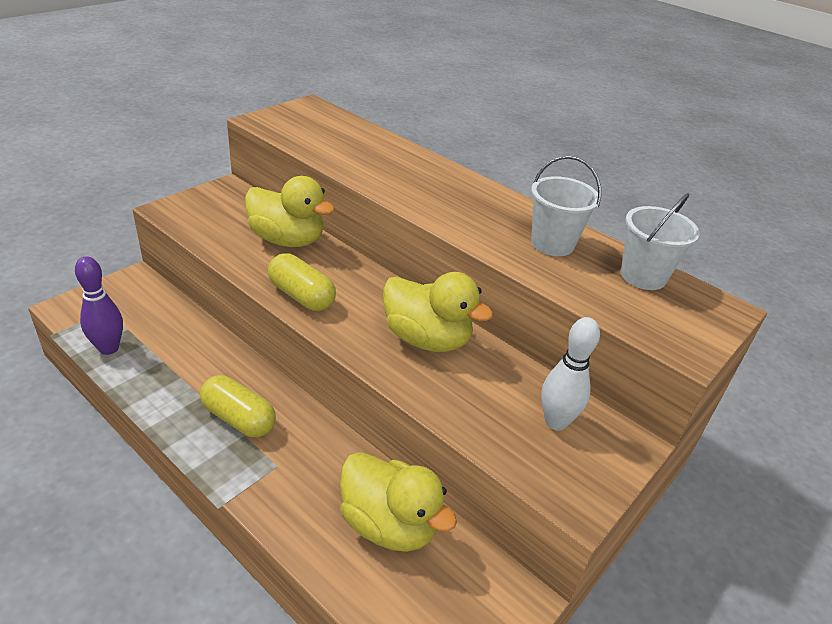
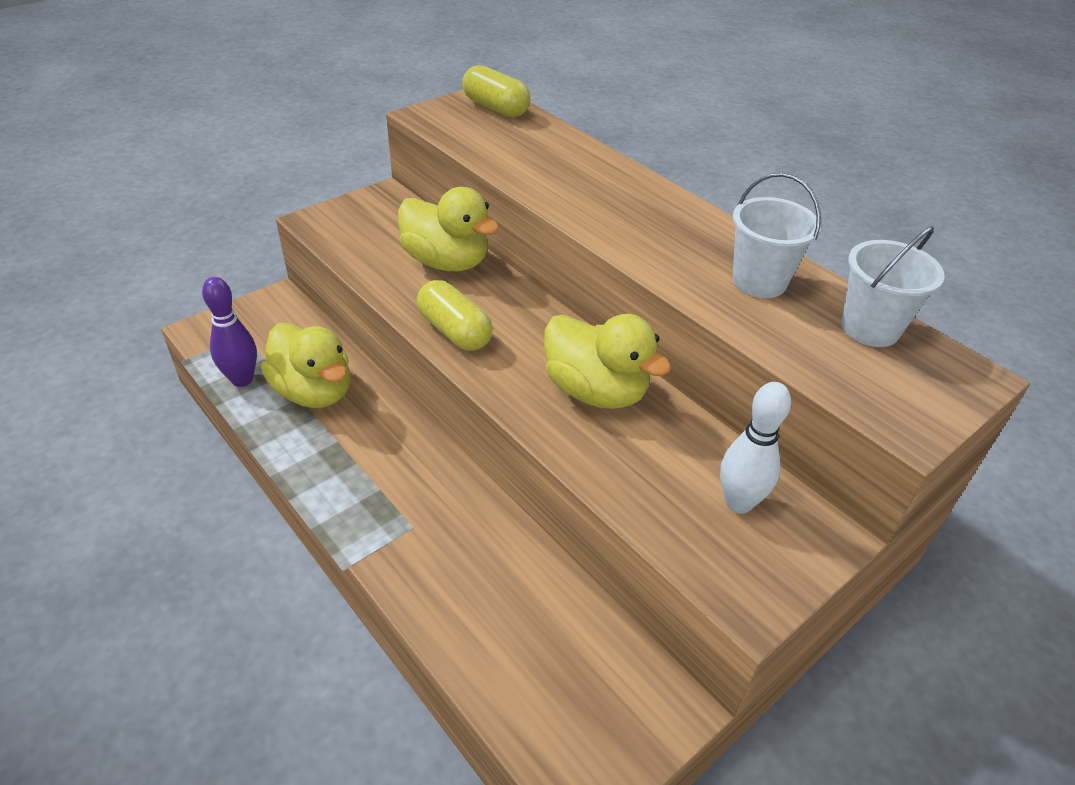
camera: 10 degrees right, 5 degrees up
(239, 418) = (376, 470): yellow capsule -> yellow capsule (495, 108)
(389, 524) = (532, 605): yellow duck -> yellow duck (314, 392)

